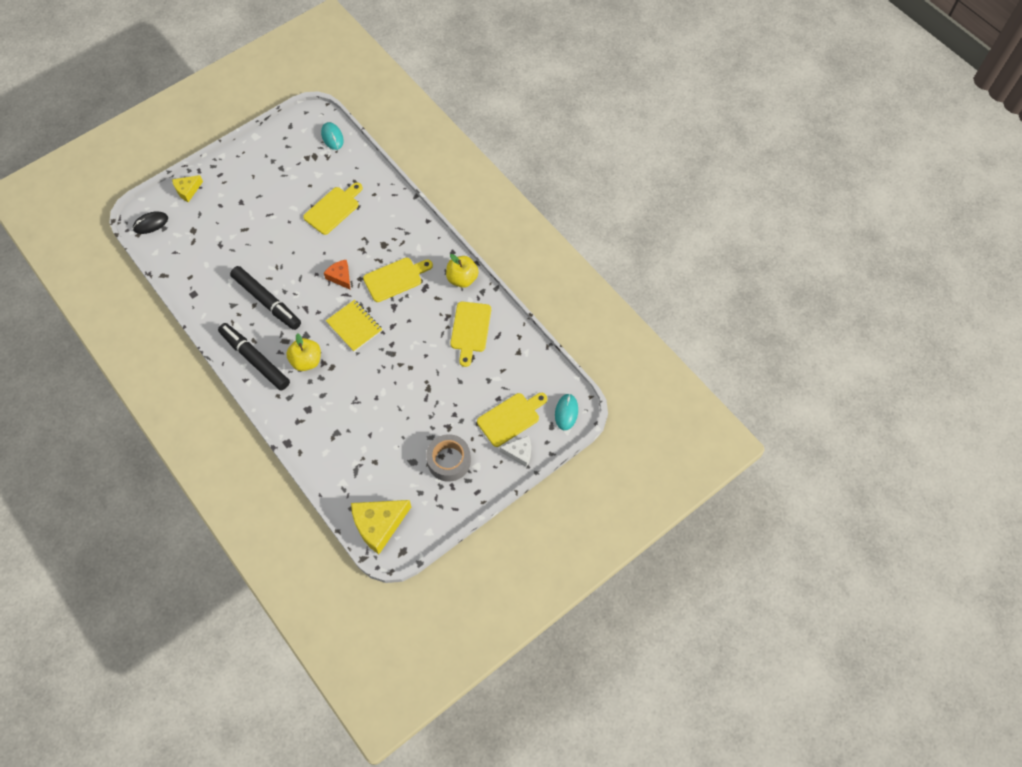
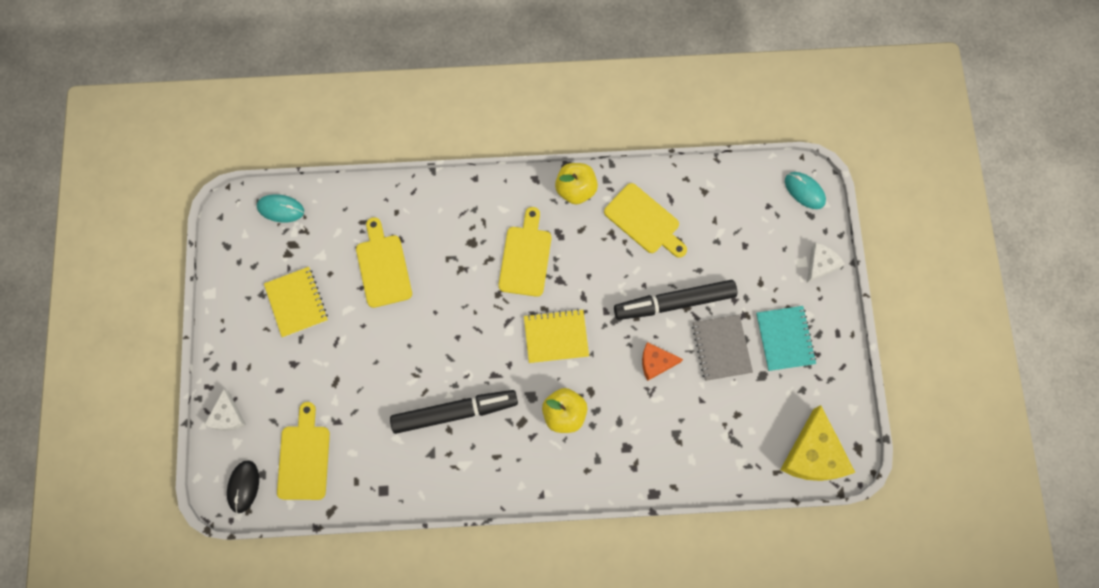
camera: 55 degrees left, 10 degrees up
(187, 190) = (228, 416): yellow cheese -> white cheese
(255, 359) = (523, 469): black marker -> black marker (674, 302)
(280, 180) = (296, 302): none -> yellow notebook
(340, 277) = (480, 313): orange cheese -> orange cheese (656, 362)
(414, 426) = (721, 348): none -> grey notebook
(449, 461) = (785, 339): grey tape -> turquoise notebook
(510, 418) = (775, 248): yellow cutting board -> yellow cutting board (304, 458)

